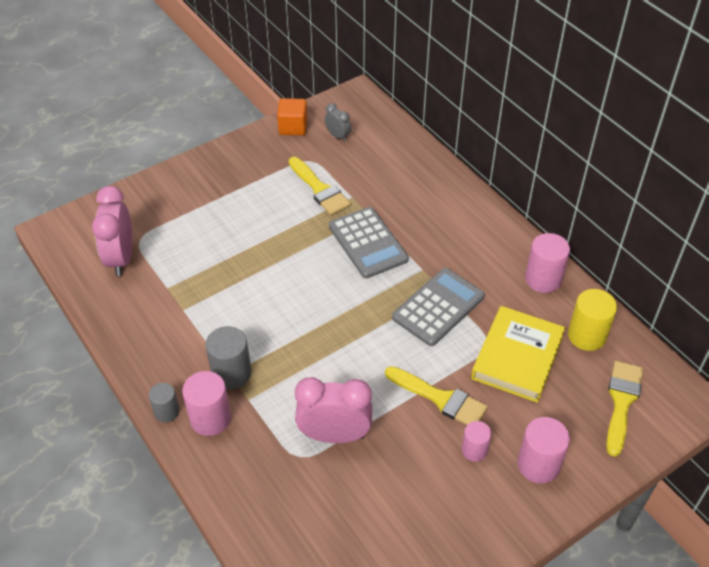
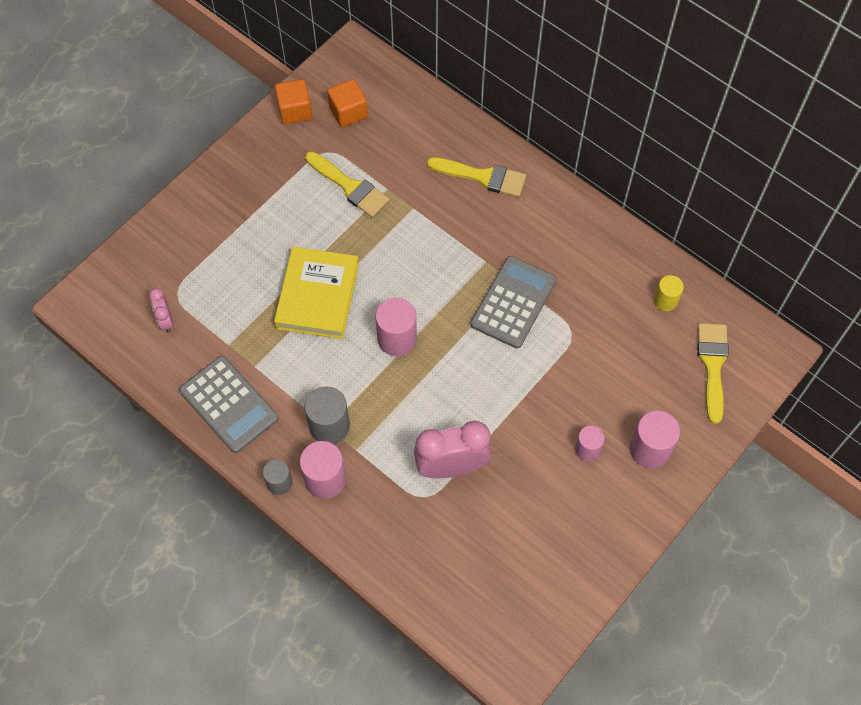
camera: 15 degrees left, 15 degrees up
(121, 258) = (166, 321): pink clock -> pink clock, size x0.51
(338, 136) = (348, 112): grey clock -> orange cube
(368, 243) = (421, 242): grey calculator -> grey calculator (229, 404)
(440, 398) = (542, 403): yellow brush -> yellow brush (483, 177)
(517, 357) = (604, 341): yellow book -> yellow book (317, 296)
(543, 279) = (609, 245): pink cylinder -> pink cylinder (397, 338)
(586, 335) = (665, 300): yellow cylinder -> yellow cylinder, size x0.62

